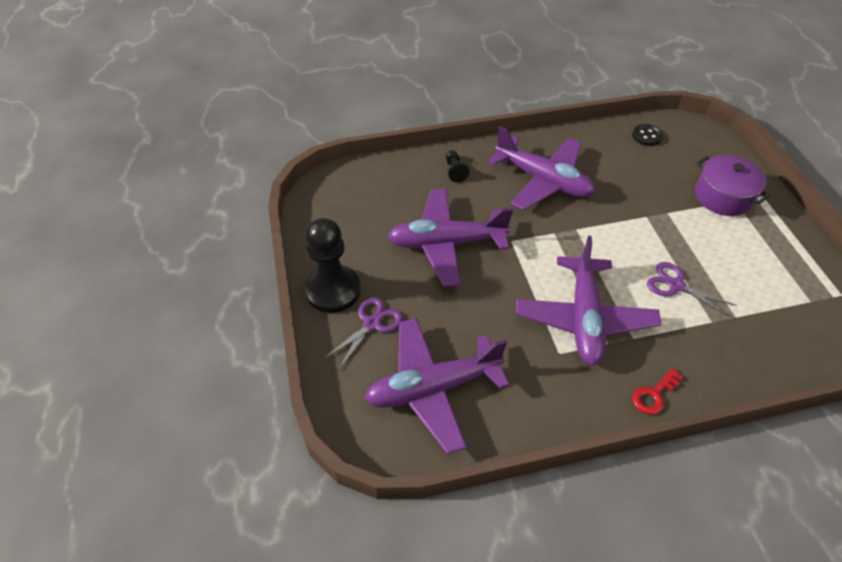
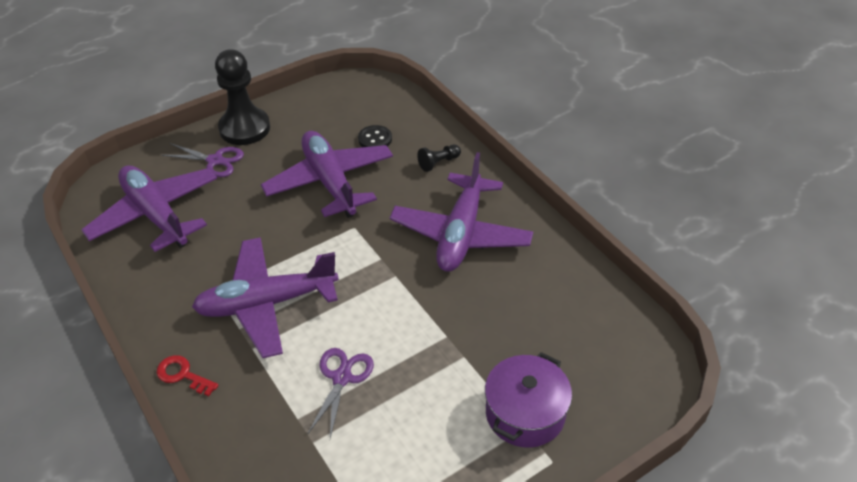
camera: 70 degrees right, 5 degrees down
(646, 136) = (605, 317): black button -> black button (375, 139)

